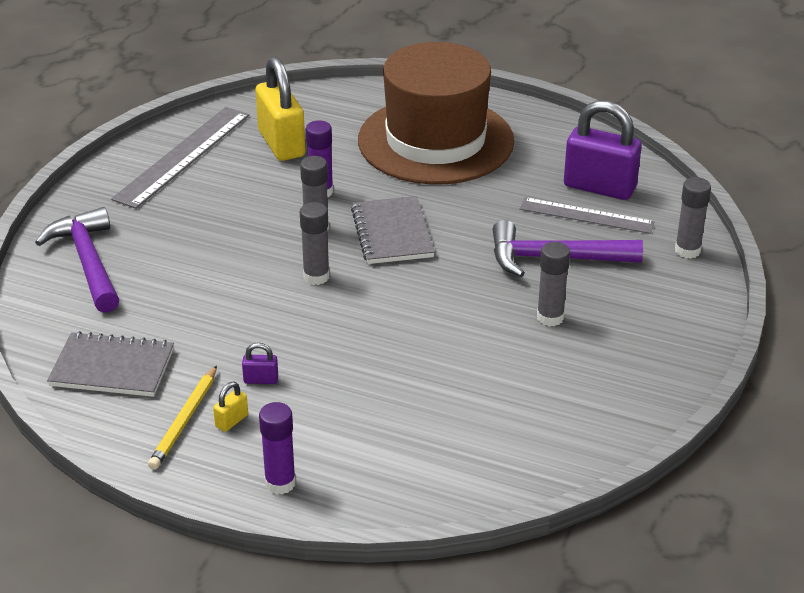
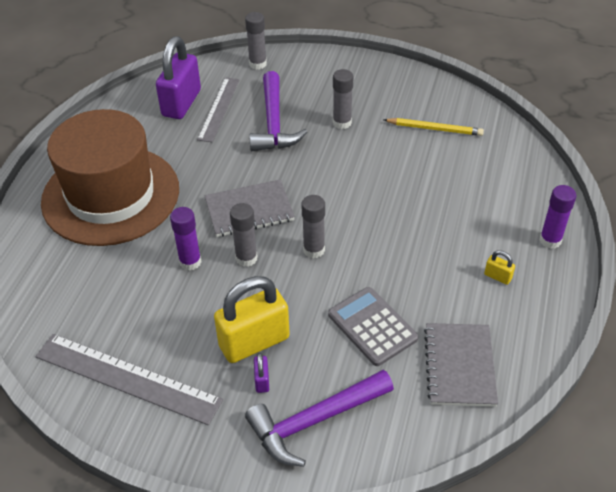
camera: 95 degrees left, 10 degrees up
(184, 420) = (506, 305): yellow pencil -> yellow pencil (434, 129)
(189, 310) = (372, 326): none -> grey calculator
(261, 379) = (447, 266): purple padlock -> purple padlock (262, 380)
(281, 144) = (108, 301): yellow padlock -> yellow padlock (254, 342)

